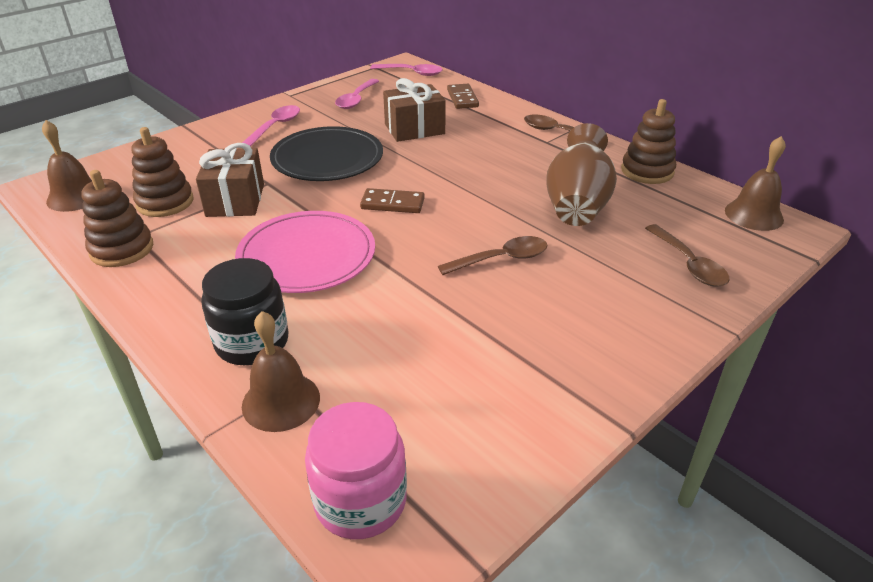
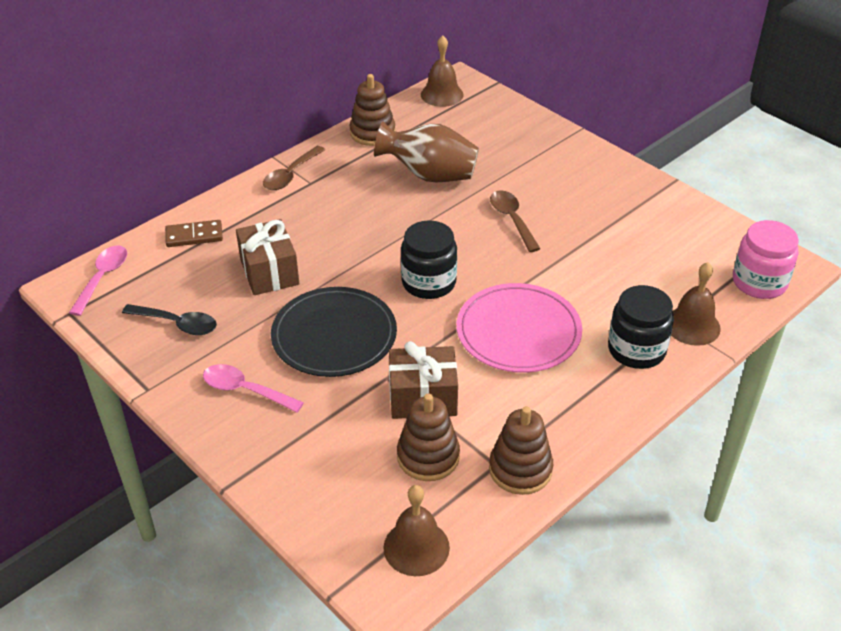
camera: 90 degrees left, 5 degrees up
(356, 99) = (177, 324): pink spoon -> black spoon
(392, 204) = (429, 282): brown domino -> black jar
(689, 264) = (509, 133): brown spoon -> none

